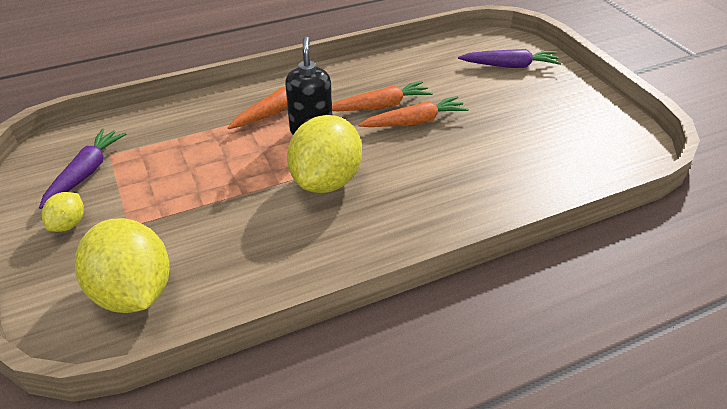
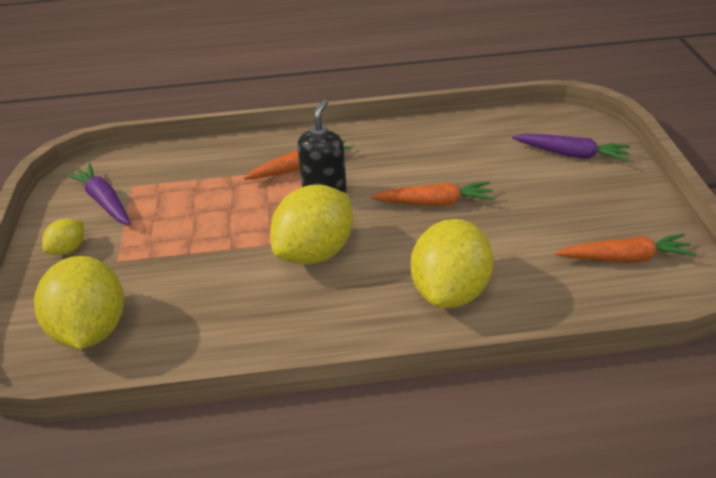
camera: 20 degrees right, 0 degrees up
(86, 173) = (104, 201): purple carrot -> purple carrot turned 75 degrees counterclockwise
(381, 106) = (407, 179): orange carrot -> orange carrot (625, 258)
(462, 191) = (449, 290): none -> yellow lemon

